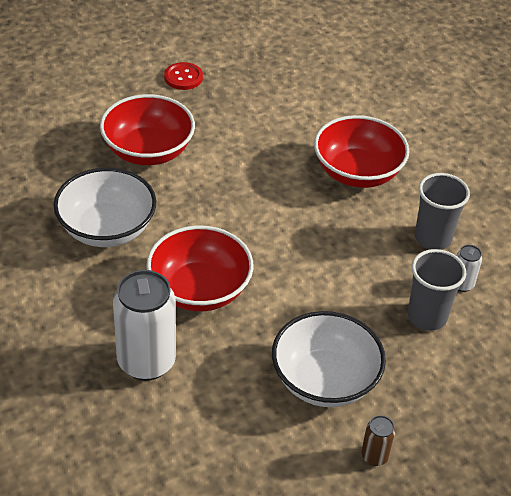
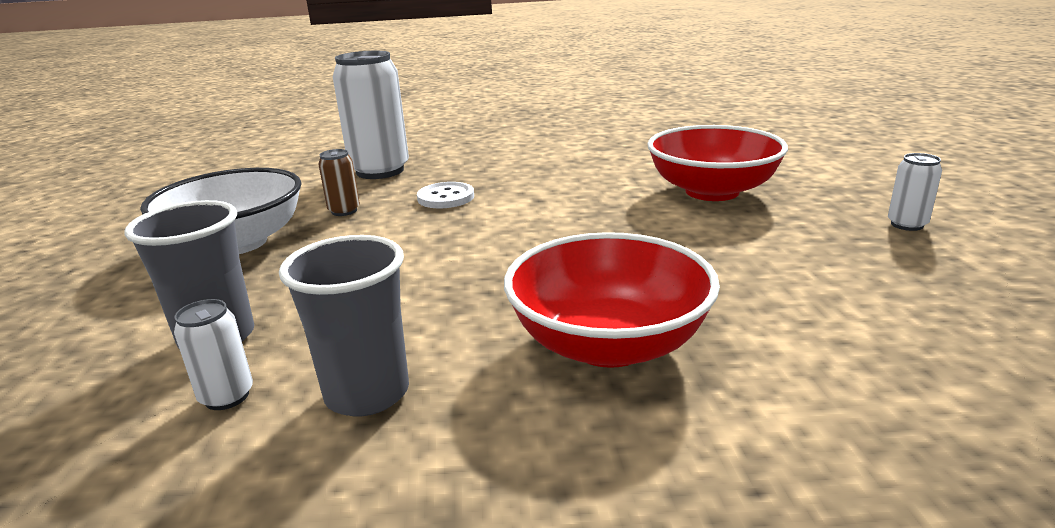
camera: 115 degrees right, 20 degrees down
(107, 229) = (576, 166): white bowl -> none
(183, 77) = (907, 224): red button -> white can
(199, 290) = (446, 197): red bowl -> white button
(374, 456) = (105, 254): brown can -> brown can (344, 211)

